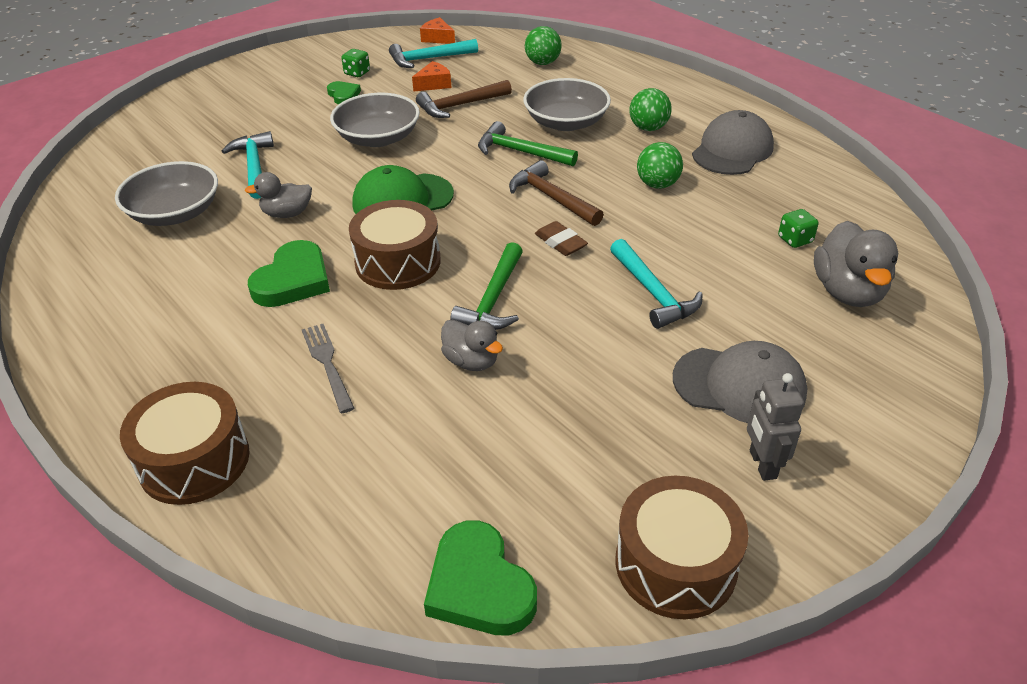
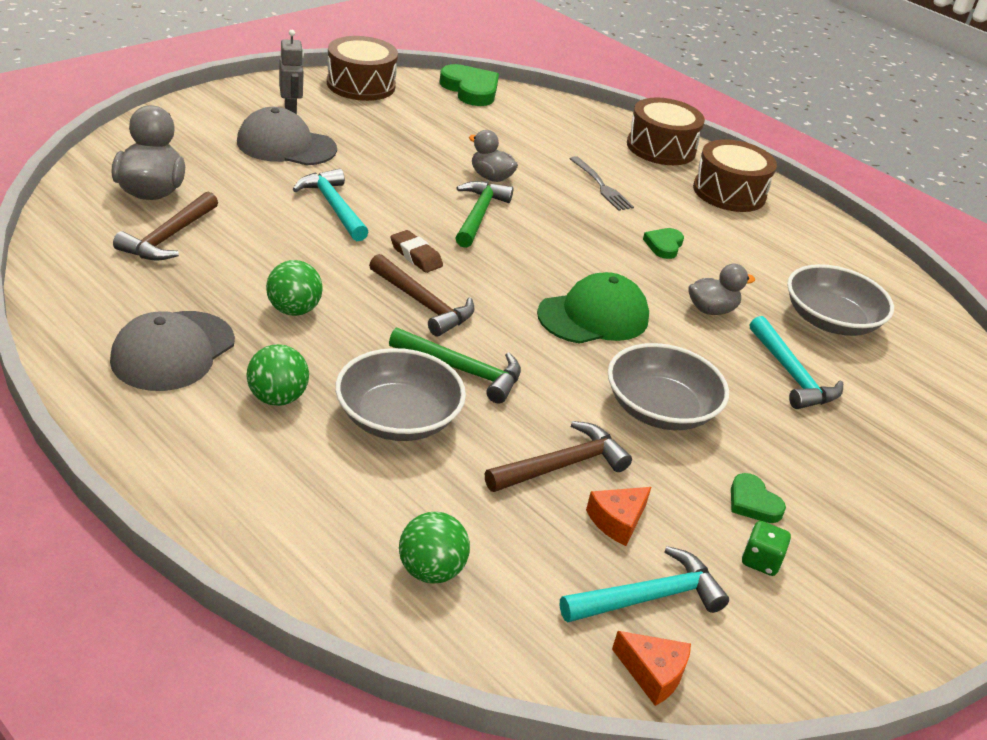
camera: 170 degrees right, 5 degrees down
(293, 280) = (664, 245): green heart -> green heart, size x0.56
(398, 262) = (574, 252): brown drum -> brown drum (729, 192)
(795, 240) = (168, 237): green dice -> brown hammer

